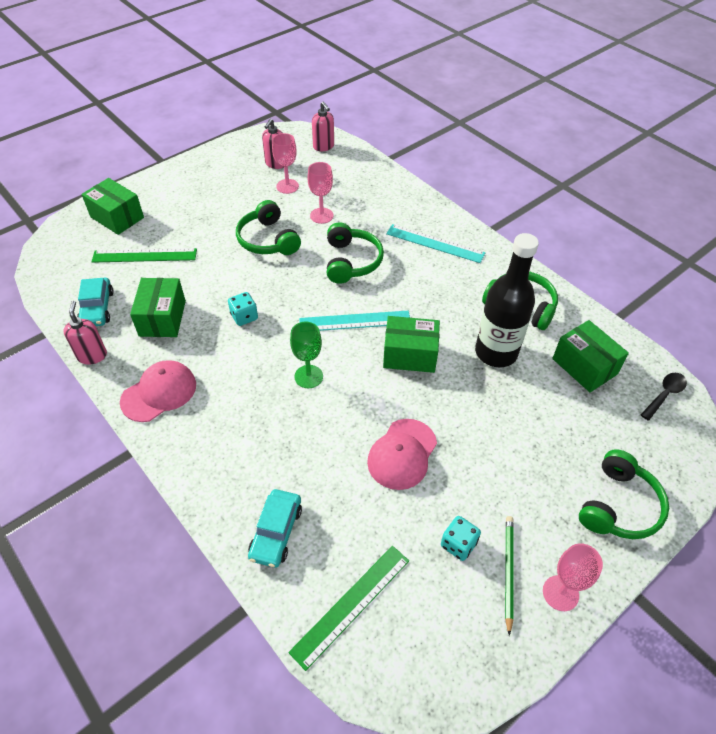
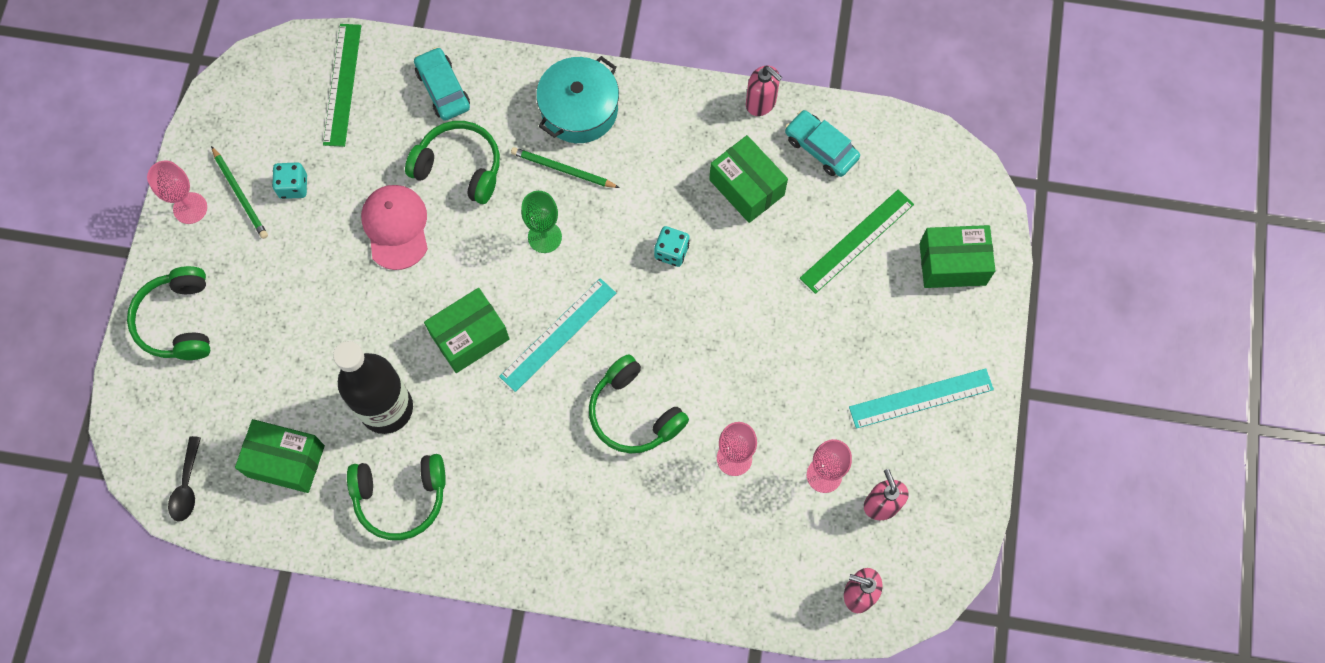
camera: 140 degrees right, 20 degrees up
(159, 393) = (659, 118): pink cap -> none
(200, 438) = (579, 109): none -> turquoise pot
(254, 408) = (562, 169): none -> green pencil
(268, 240) = (755, 369): green headphones -> green headphones (459, 167)
(435, 243) = (565, 521): turquoise ruler -> turquoise ruler (921, 398)

